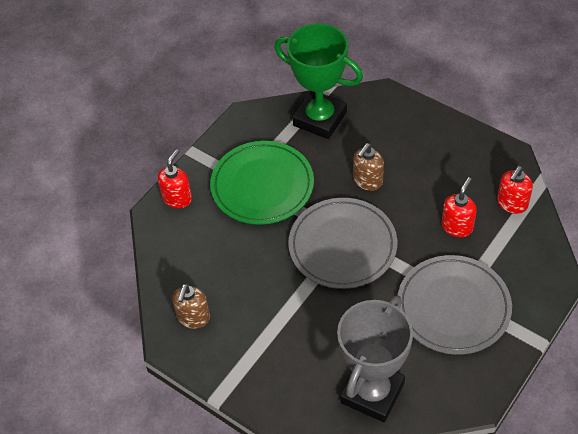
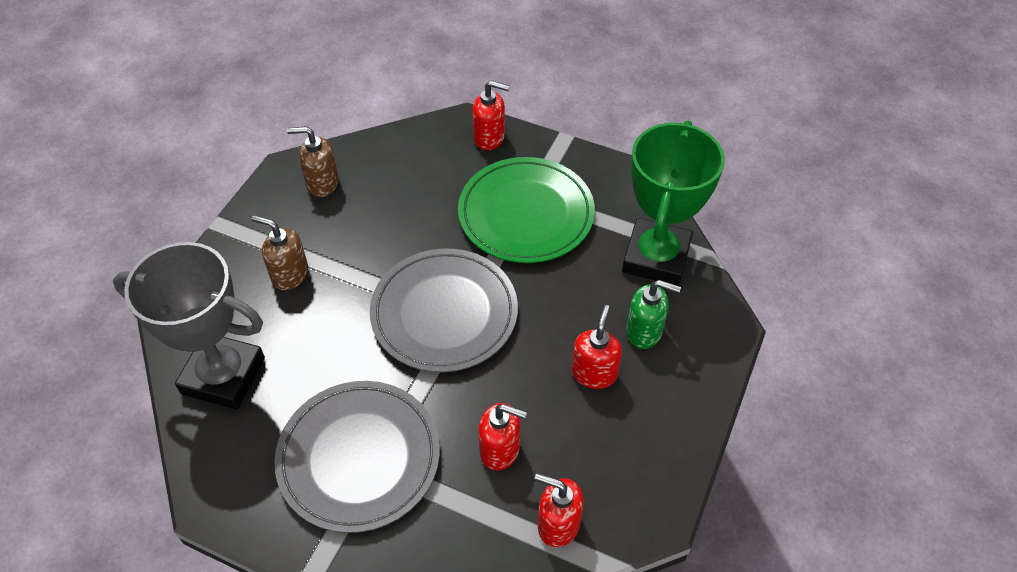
camera: 75 degrees right, 0 degrees up
(367, 181) = (559, 327): brown soap dispenser -> brown soap dispenser (289, 274)
(379, 136) = (644, 331): none -> green soap dispenser
(407, 168) = (594, 373): none -> red soap dispenser

